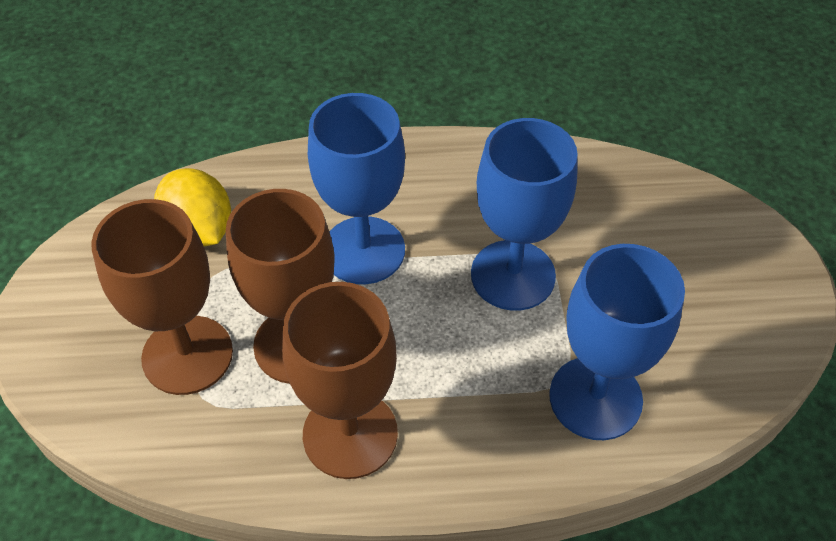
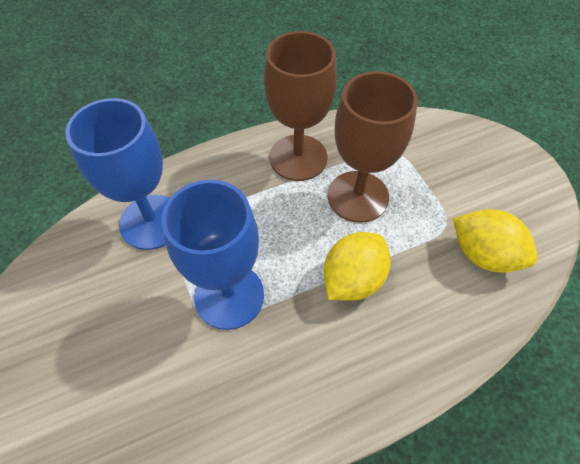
camera: 160 degrees right, 5 degrees up
(187, 355) = (420, 170): brown goblet -> none
(363, 250) = (353, 279): blue goblet -> yellow lemon

